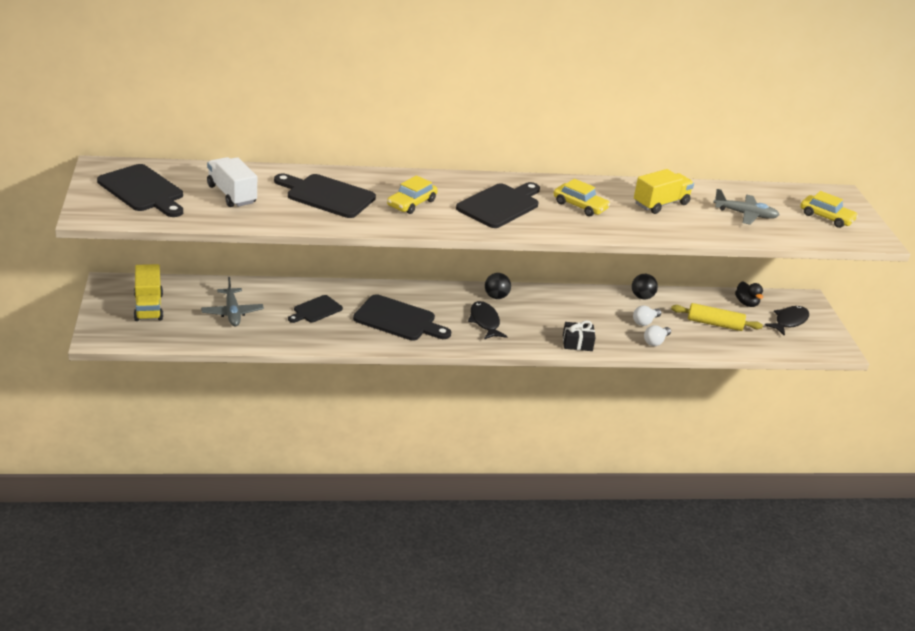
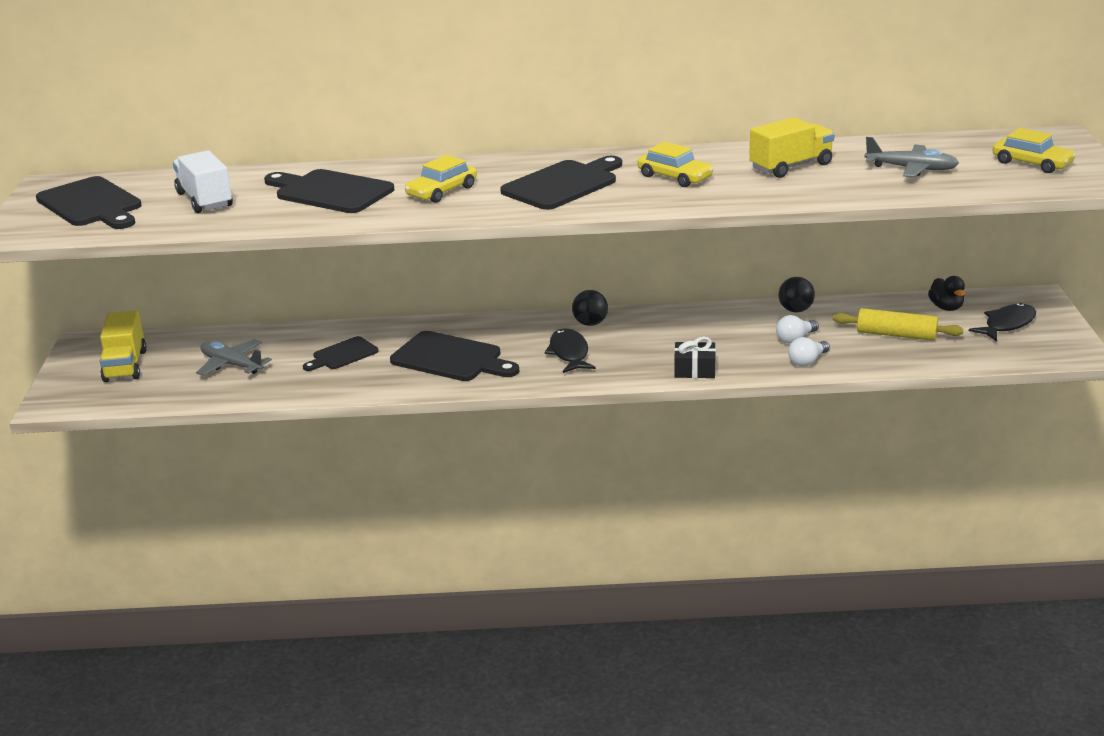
camera: 10 degrees right, 5 degrees down
(232, 313) = (232, 365): grey plane -> grey plane turned 135 degrees clockwise

